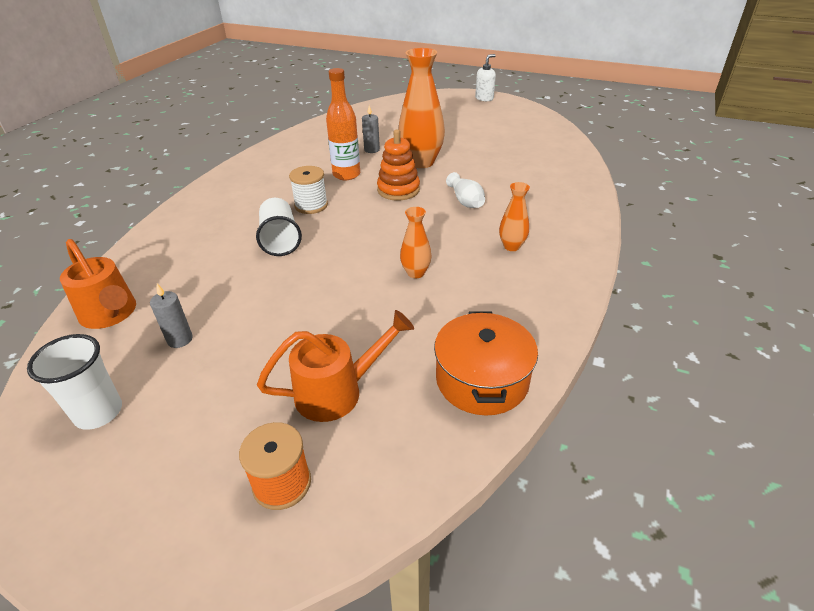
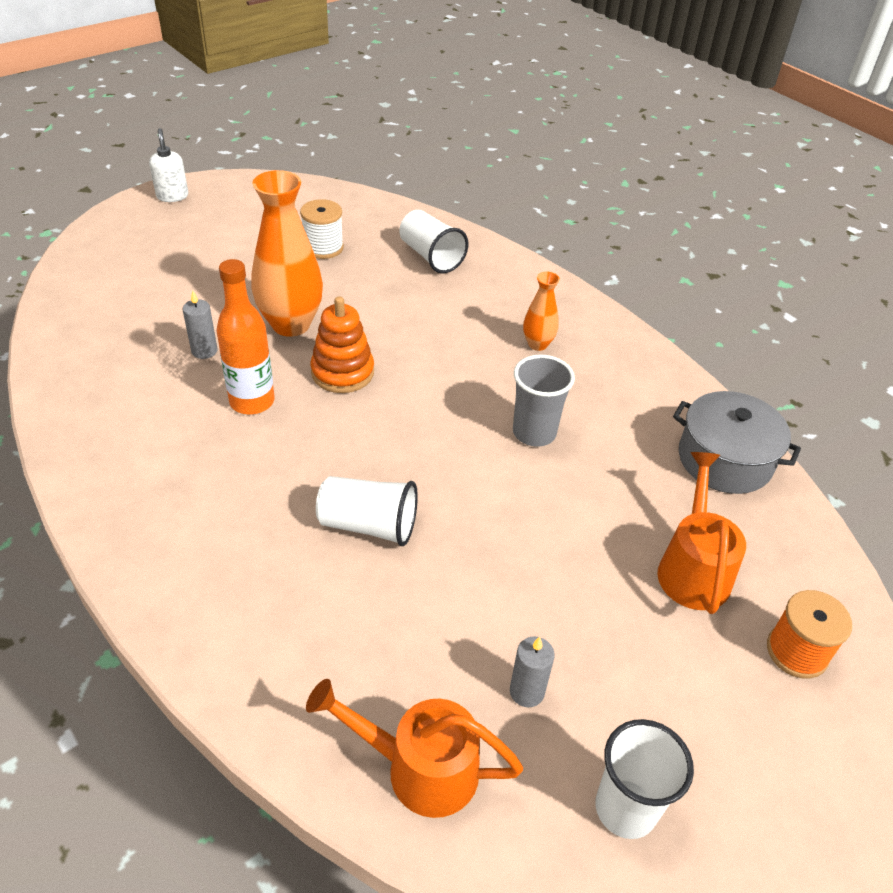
camera: 65 degrees left, 5 degrees up
(111, 315) = (418, 768): orange watering can -> orange watering can turned 150 degrees counterclockwise
(311, 205) = (304, 465): white spool -> white spool (323, 248)
(415, 273) = (534, 433): orange vase -> grey cup
(465, 201) = (420, 332): white vase -> none
(482, 379) = (724, 460): orange pot -> grey pot
(548, 179) = (431, 256): none -> white cup

